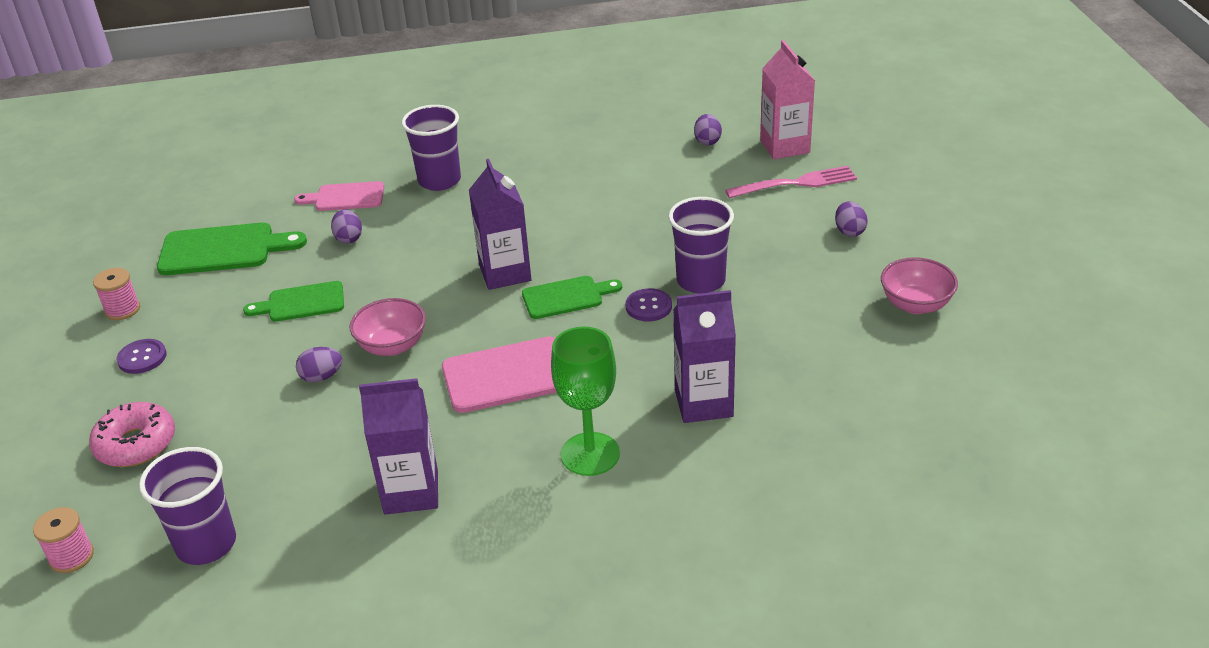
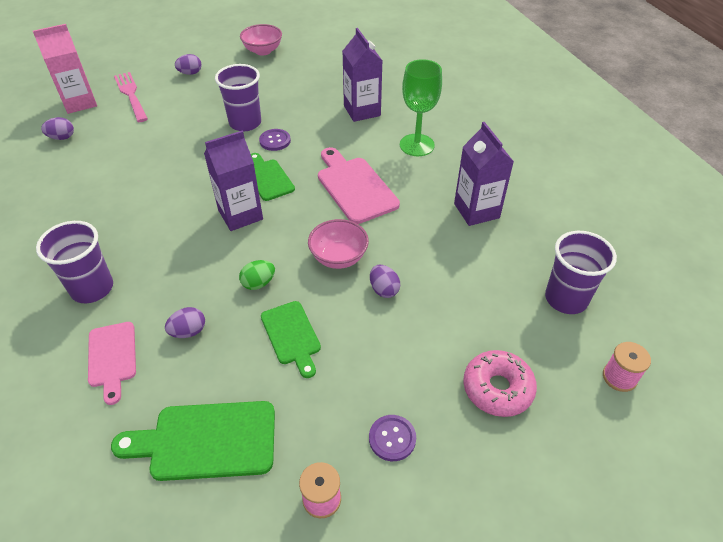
camera: 105 degrees left, 10 degrees up
(223, 250) = (206, 440): green cutting board -> green cutting board turned 75 degrees counterclockwise
(386, 283) = (258, 283): none -> green egg

